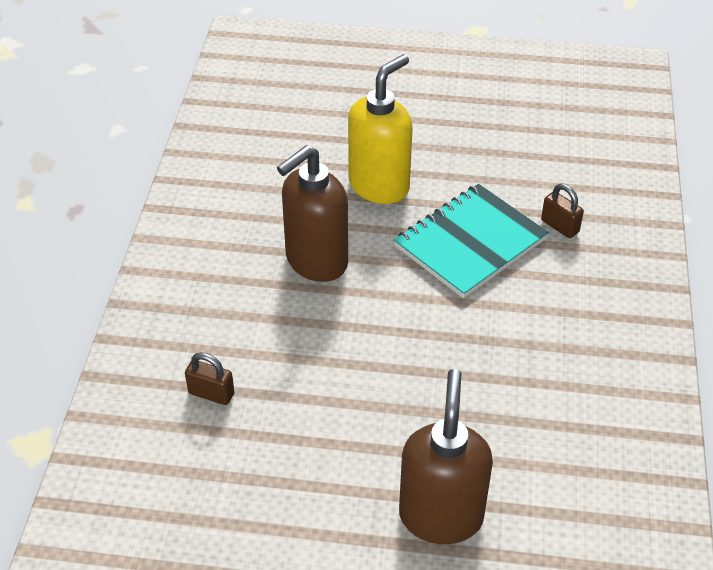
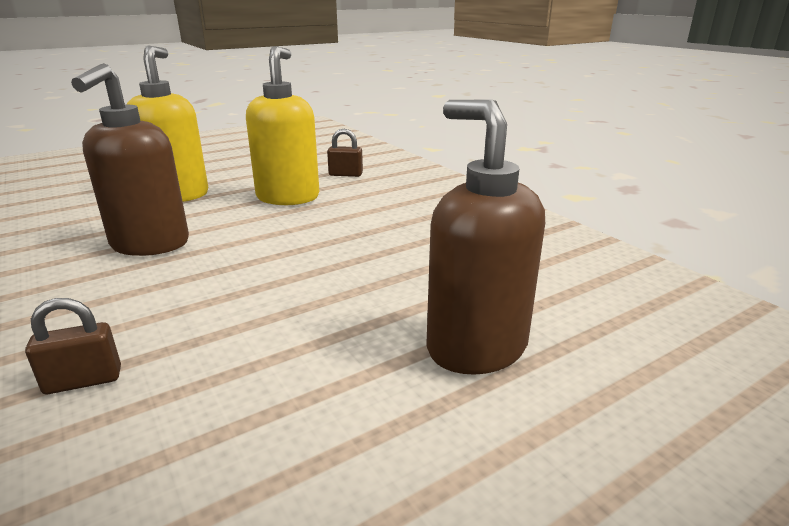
camera: 40 degrees left, 20 degrees down
(470, 243) = (288, 197): turquoise notebook -> yellow soap dispenser

